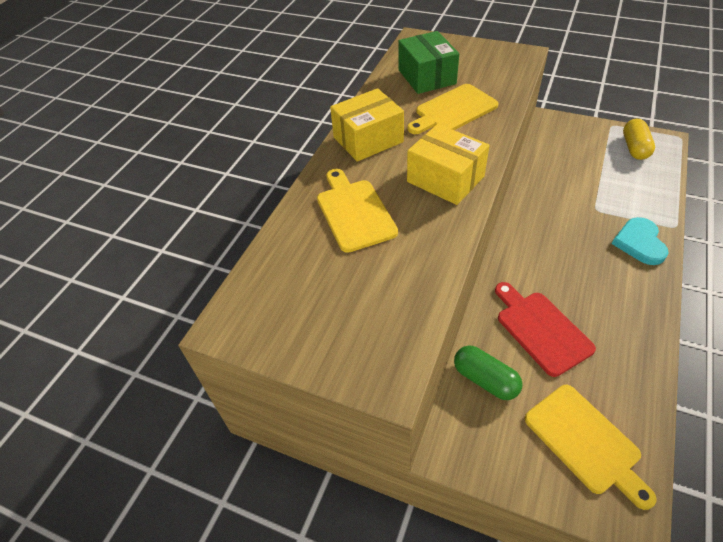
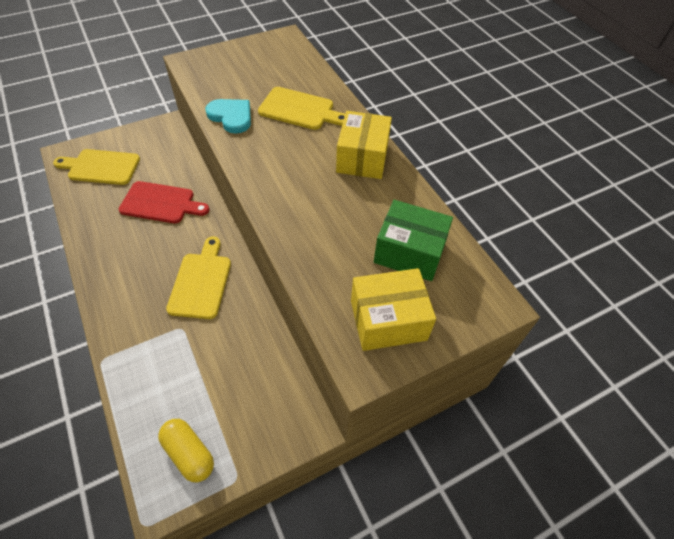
camera: 125 degrees right, 5 degrees up
(445, 179) = (271, 164): yellow box -> yellow box (388, 320)
(453, 110) = (338, 228): yellow cutting board -> yellow cutting board (201, 282)
(485, 380) = (173, 159): green capsule -> none
(639, 243) = (126, 318): turquoise heart -> turquoise heart (231, 116)

